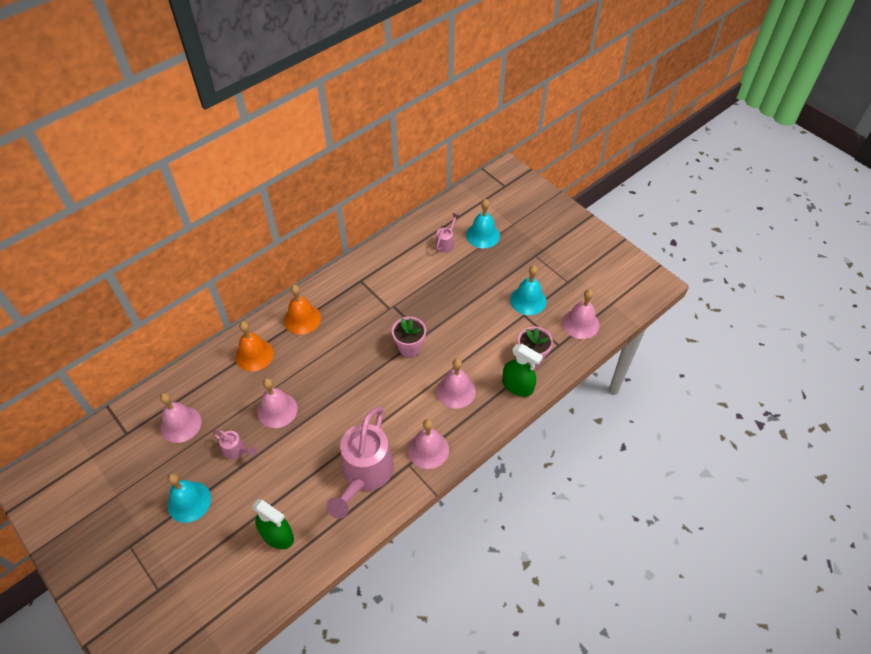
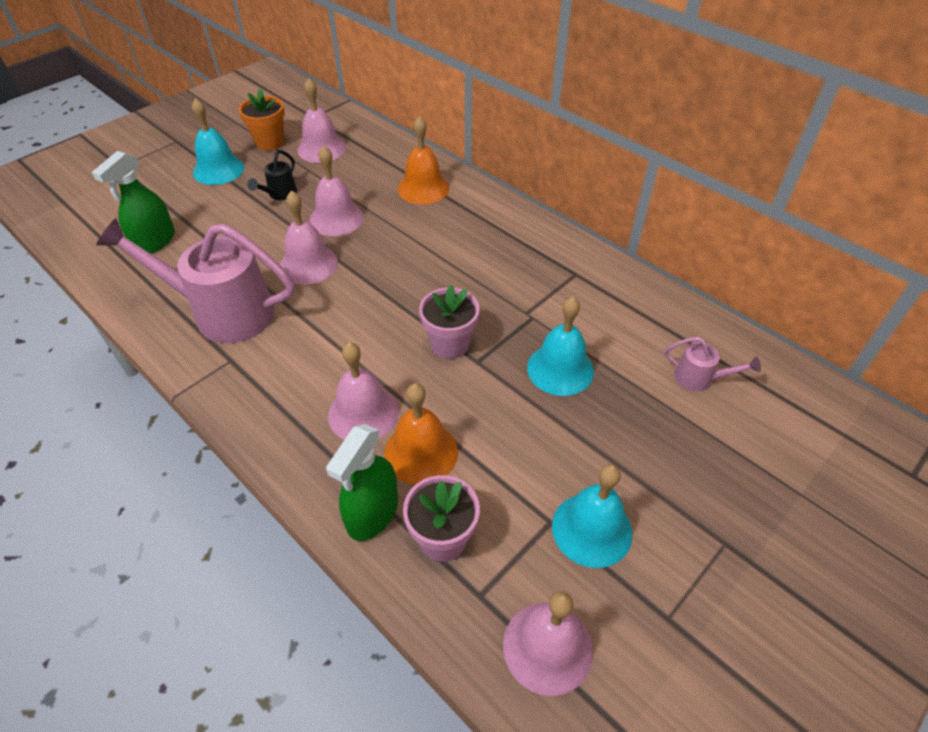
camera: 85 degrees right, 5 degrees down
(158, 465) = (270, 142): none -> orange flower pot
(237, 451) = (279, 194): pink watering can -> black watering can
(302, 319) = (489, 222): orange bell -> orange bell (421, 452)
(428, 449) = (253, 382): pink bell -> pink bell (308, 264)
(483, 235) = (745, 438): turquoise bell -> turquoise bell (560, 369)

